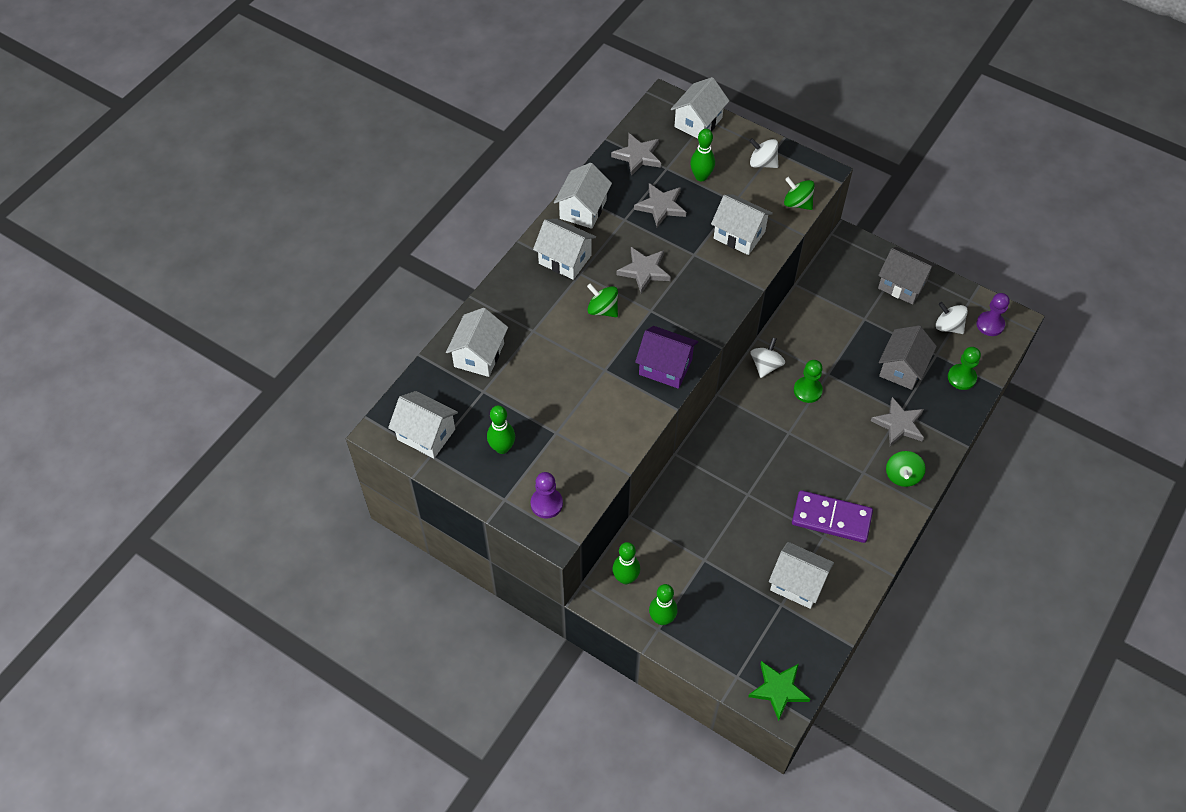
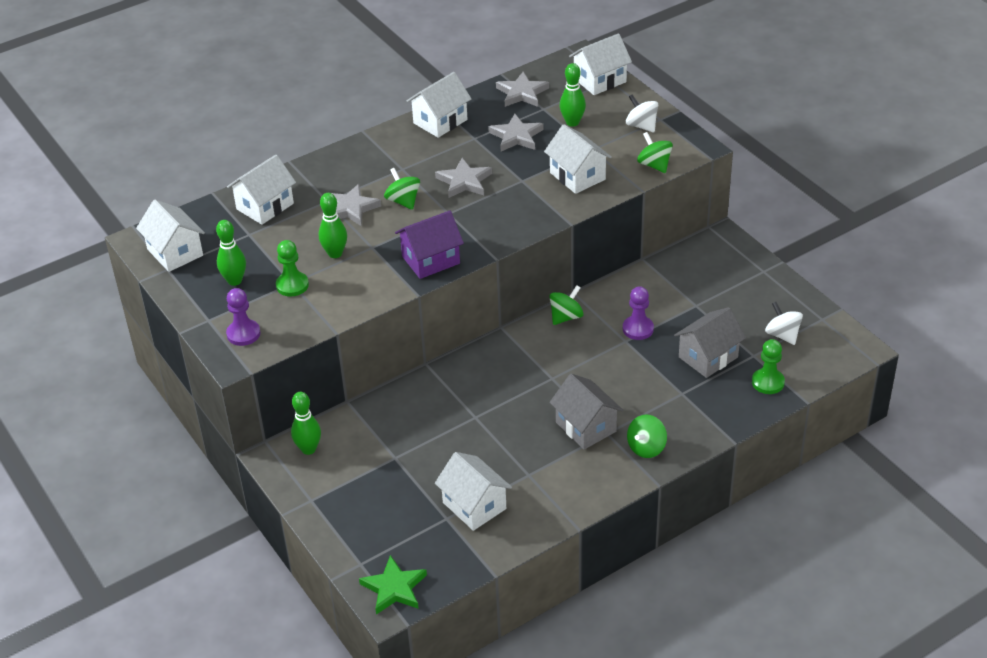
camera: 25 degrees right, 15 degrees down
(565, 259) = (396, 155): white house -> none
(662, 619) = (320, 493): green bowling pin -> green bowling pin (335, 253)
(665, 367) = (431, 260): purple house -> purple house turned 75 degrees counterclockwise
(766, 365) = (566, 317): white spinning top -> green spinning top
(807, 390) = (595, 349): green pawn -> green pawn (292, 285)
(831, 518) = (546, 462): purple domino -> none
(899, 424) = (672, 403): grey star -> grey star (351, 208)
(902, 285) = (755, 287): grey house -> grey house (586, 427)
(990, 324) = (830, 345): purple pawn -> purple pawn (638, 329)

